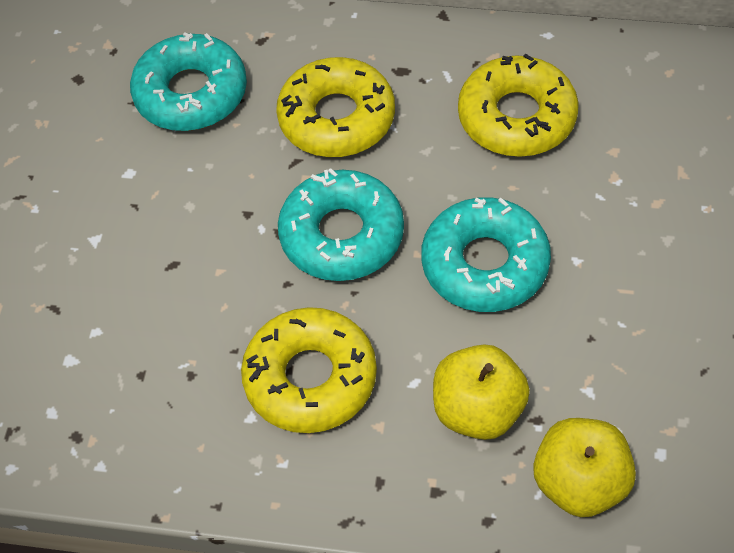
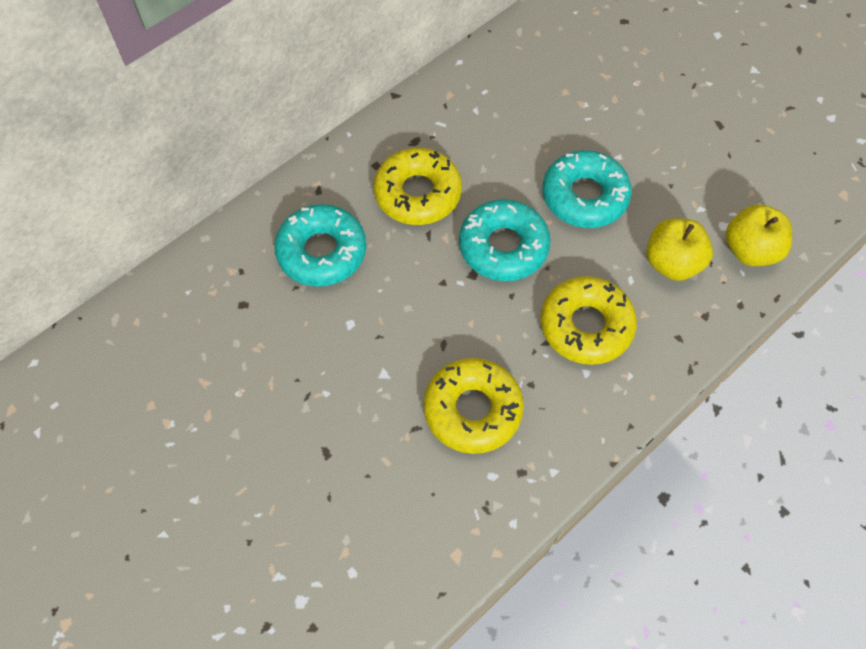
camera: 55 degrees left, 5 degrees up
(516, 117) = (502, 114): yellow donut -> yellow donut (472, 410)

